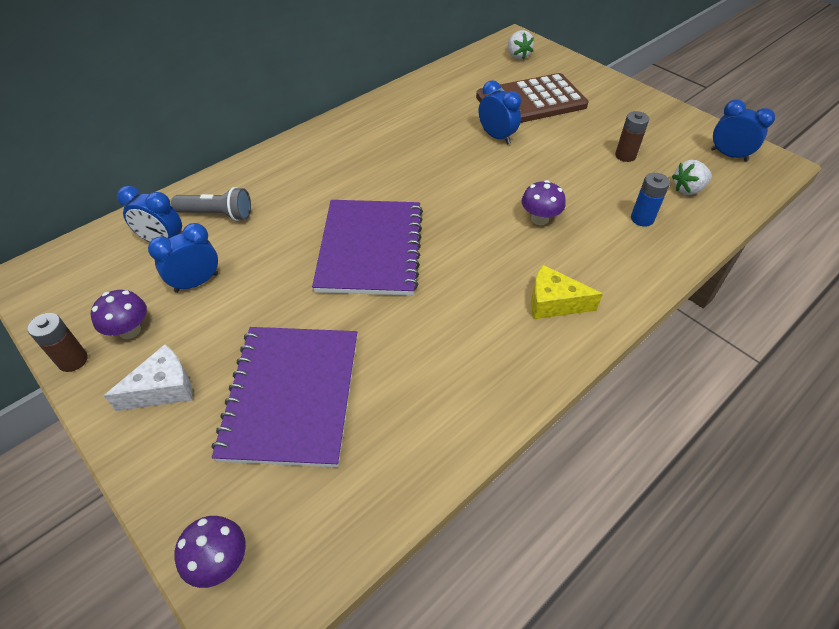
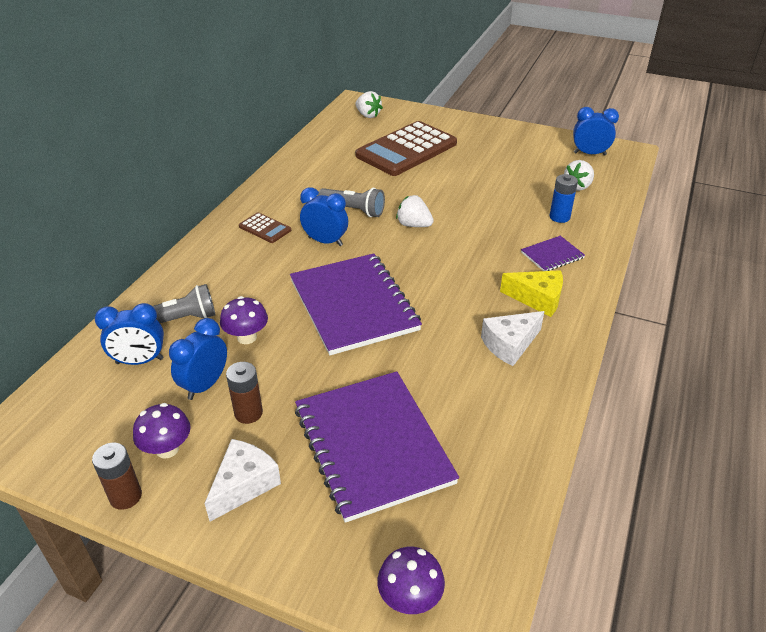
camera: 25 degrees left, 10 degrees down
(345, 148) = (265, 228): none -> brown calculator
(436, 152) = (353, 210): none -> grey flashlight
(483, 183) = (413, 225): none -> white strawberry
(490, 342) = (510, 344): none -> white cheese
(496, 137) = (398, 185): blue clock -> blue clock (325, 241)
(539, 219) = (481, 239): purple mushroom -> purple mushroom (247, 337)
(553, 303) = (537, 299): yellow cheese -> yellow cheese turned 150 degrees counterclockwise
(603, 259) = (552, 255): none -> purple notebook
(625, 155) = (513, 173): brown battery -> brown battery (248, 413)

